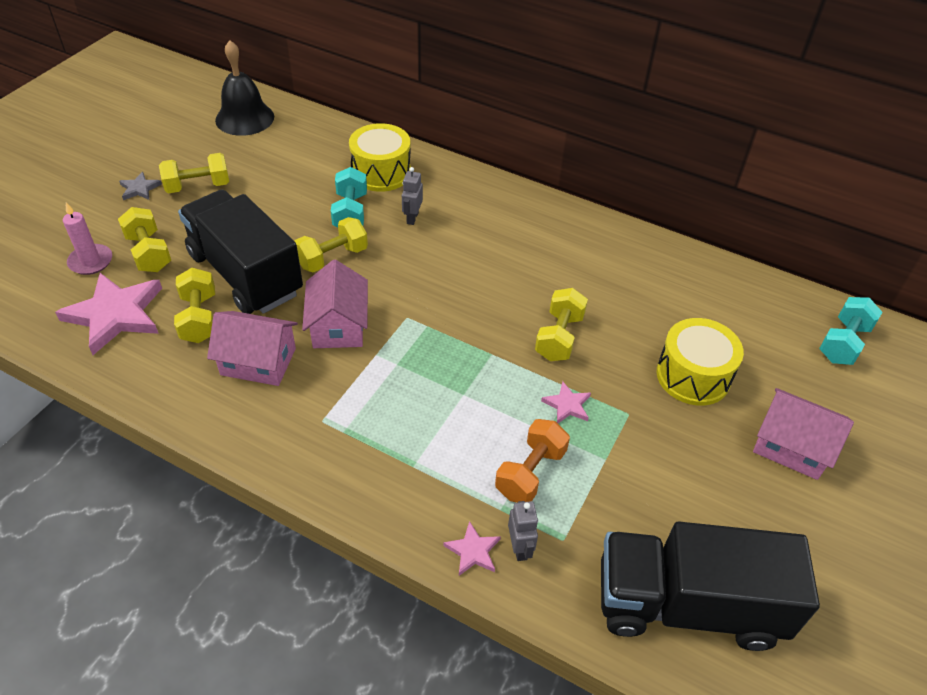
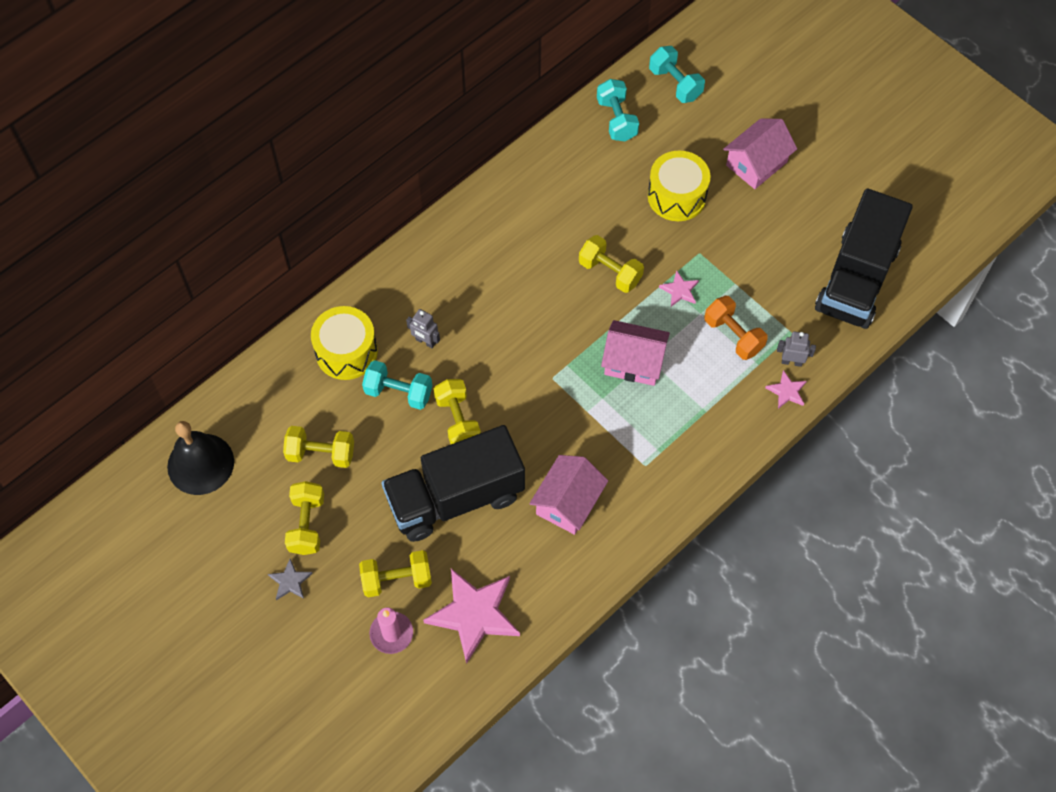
camera: 70 degrees left, 15 degrees up
(199, 318) = (501, 544): yellow dumbbell -> yellow dumbbell (321, 454)
(338, 325) = (545, 433): pink house -> pink house (633, 362)
(757, 302) = (616, 119): none -> turquoise dumbbell

